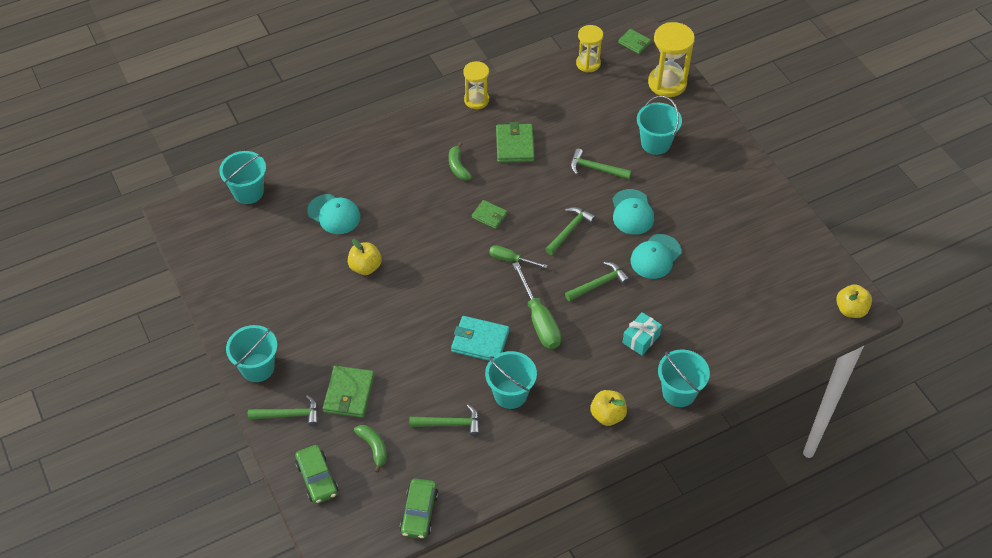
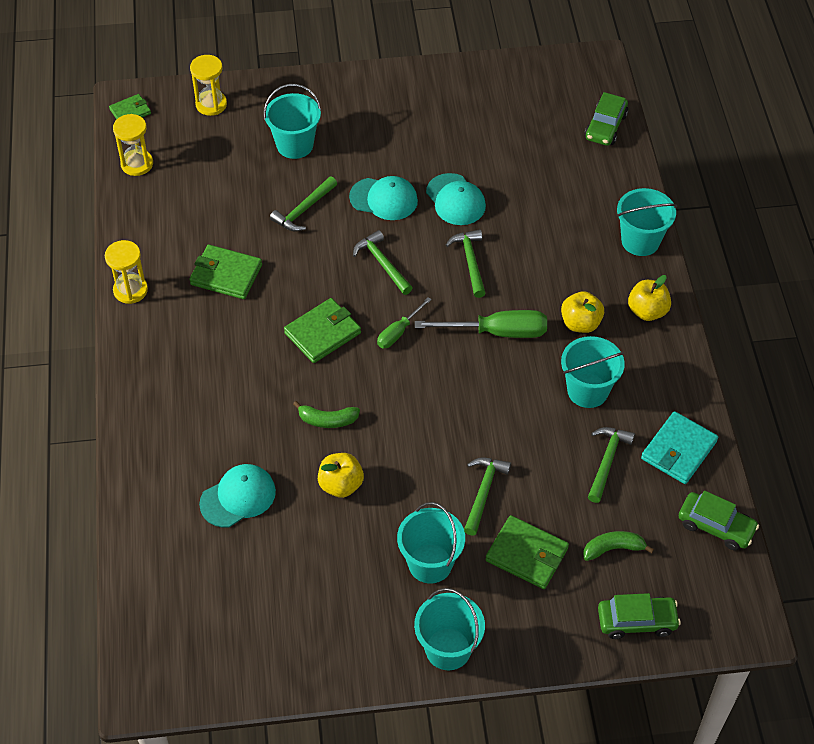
camera: 70 degrees left, 0 degrees up
(248, 192) = (147, 590): turquoise bucket -> turquoise bucket (430, 563)
(289, 415) = (534, 629): green hammer -> green hammer (483, 492)
(458, 167) = (229, 341): green banana -> green banana (327, 420)
(480, 341) = (503, 398): turquoise wallet -> turquoise wallet (679, 450)
(489, 215) = (322, 333): green wallet -> green wallet, size x1.63
(641, 339) = (560, 249): turquoise gift -> none
(667, 83) = (211, 104): yellow hourglass -> yellow hourglass, size x0.64
(791, 336) = (605, 127): none -> green car
(850, 309) = (592, 71): yellow apple -> yellow apple (580, 323)

